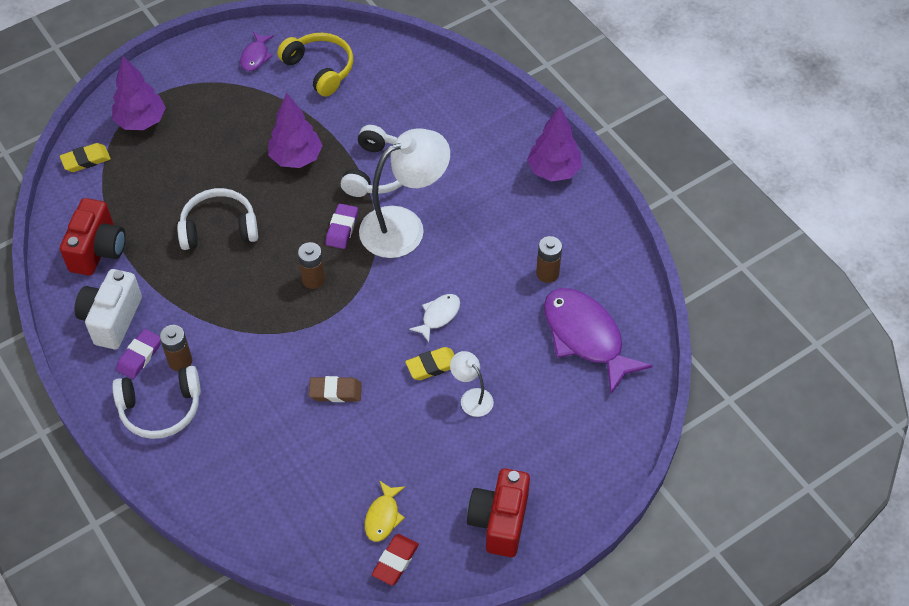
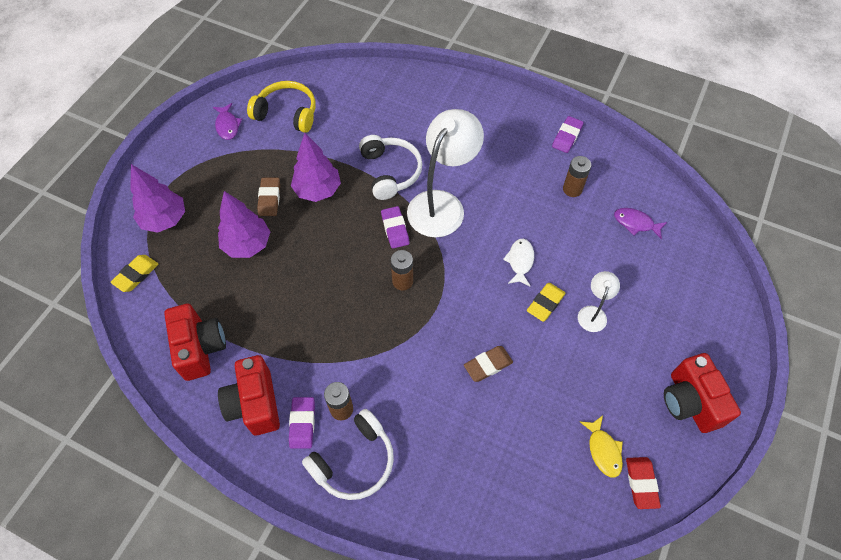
camera: 30 degrees left, 5 degrees up
(112, 319) = (255, 404): white camera -> red camera
(219, 228) = (294, 277): white headphones -> none
(246, 145) = (269, 199): none -> brown eraser
(471, 397) = (593, 313): white lamp -> white lamp turned 90 degrees clockwise
(553, 171) = (518, 112): purple tree -> purple tree (247, 245)
(585, 219) = (567, 136): none -> purple eraser
(586, 337) = (635, 223): purple fish -> purple fish, size x0.48

